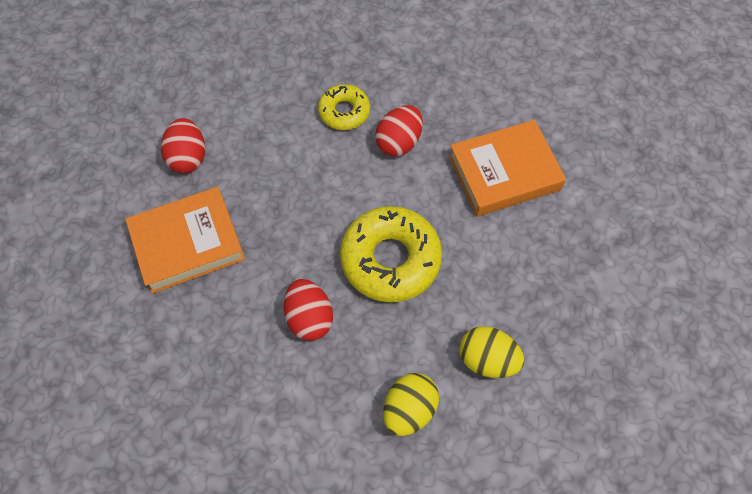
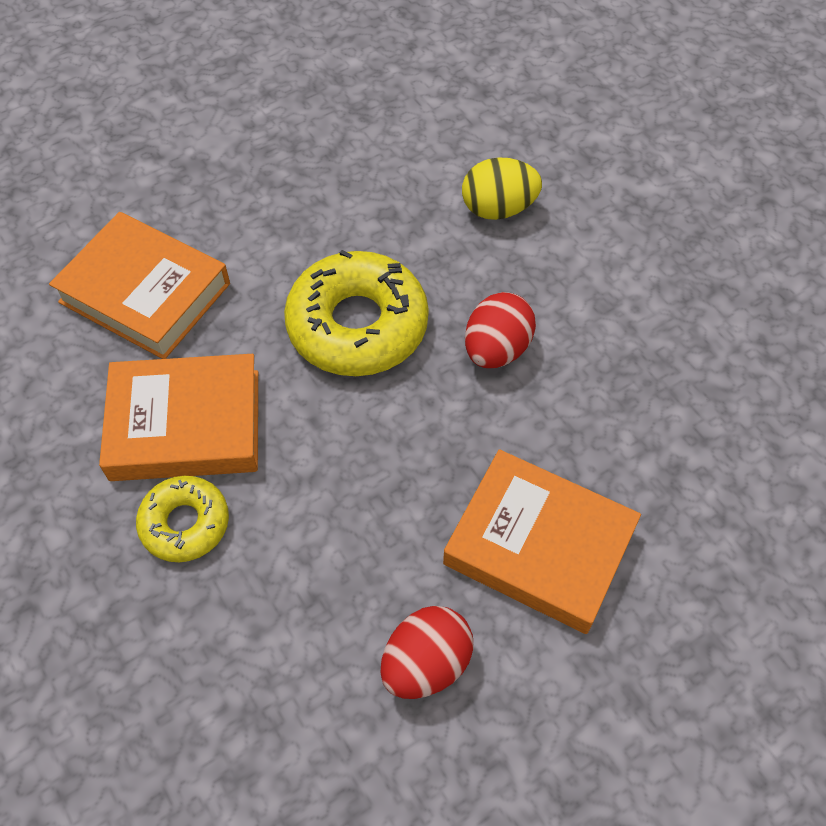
camera: 130 degrees left, 5 degrees down
(399, 142) = (185, 425): red egg -> orange book
(487, 359) = (389, 182): yellow egg -> none

